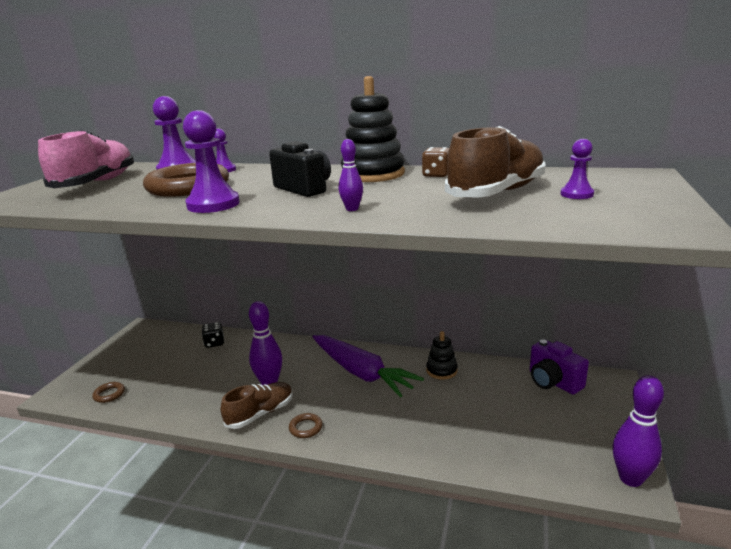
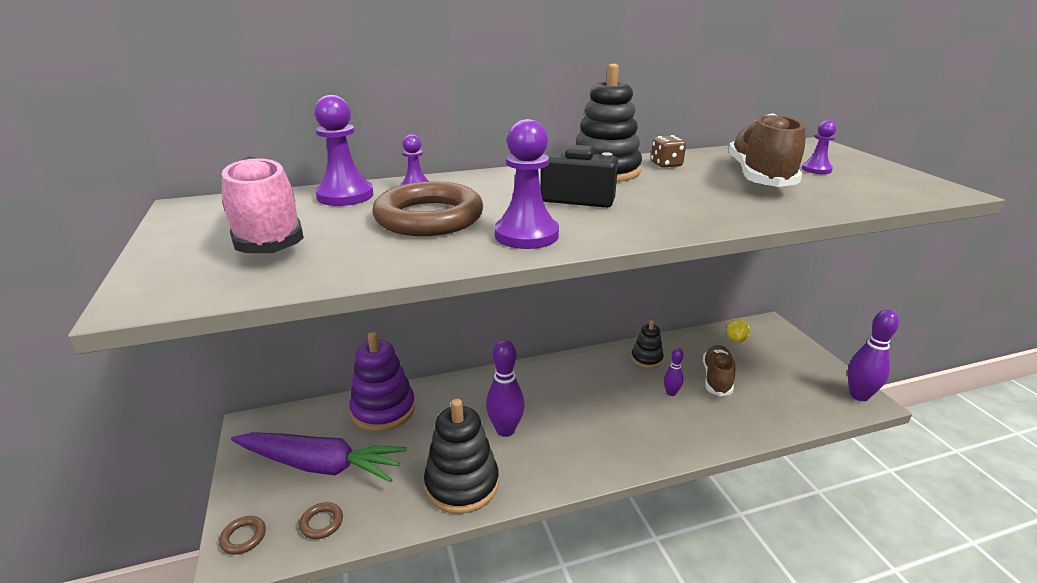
camera: 35 degrees left, 5 degrees up
(202, 405) = (462, 484): none -> black stacking toy
(214, 343) = (383, 410): black dice -> purple stacking toy
(260, 414) = (537, 465): brown shoe -> brown shoe (717, 378)
(306, 428) = (598, 459): brown ring -> brown ring (243, 537)
(352, 209) = (684, 214): purple bowling pin -> purple bowling pin (671, 393)
(361, 373) = (582, 386): purple carrot -> purple carrot (320, 465)
(553, 382) = (736, 339): purple camera -> yellow lemon

